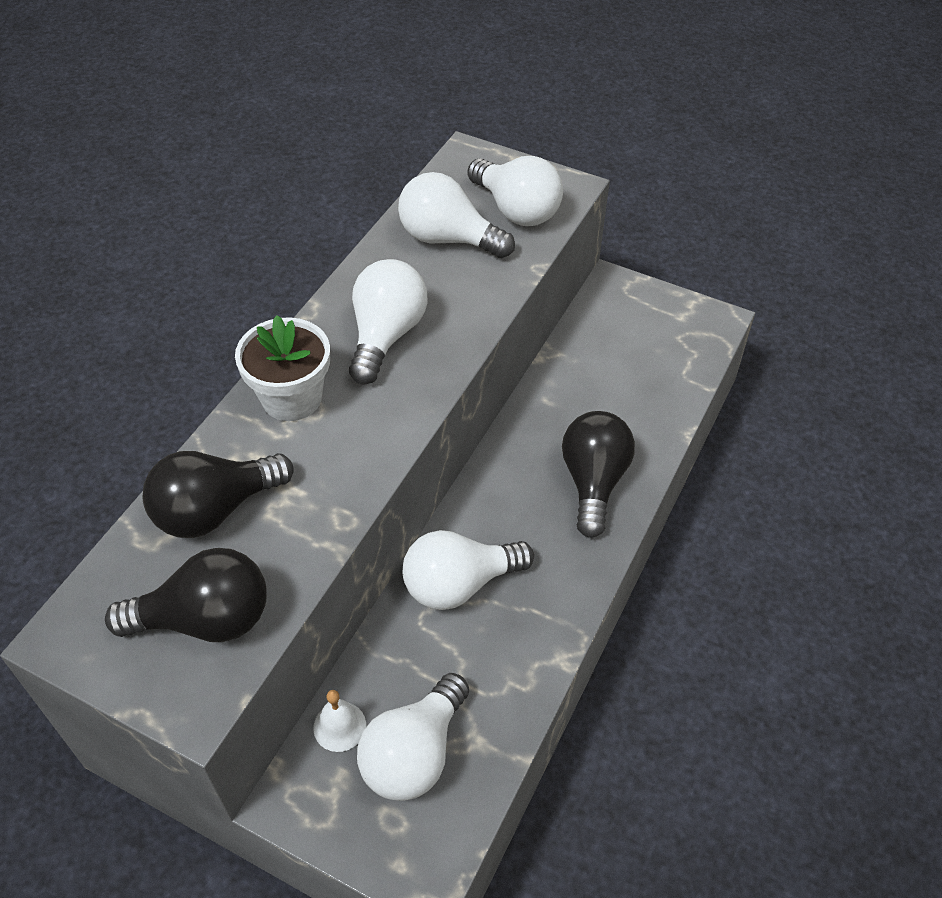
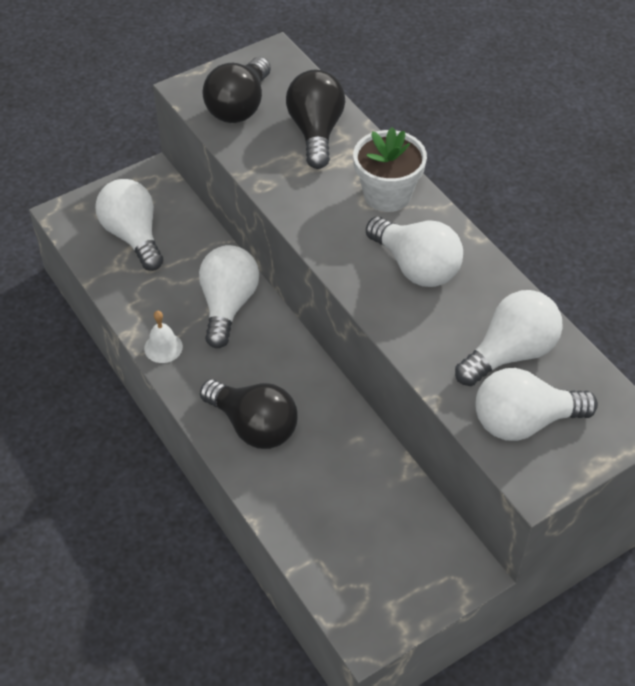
camera: 120 degrees right, 0 degrees up
(339, 726) = (177, 210): white bell -> white bell (163, 347)

